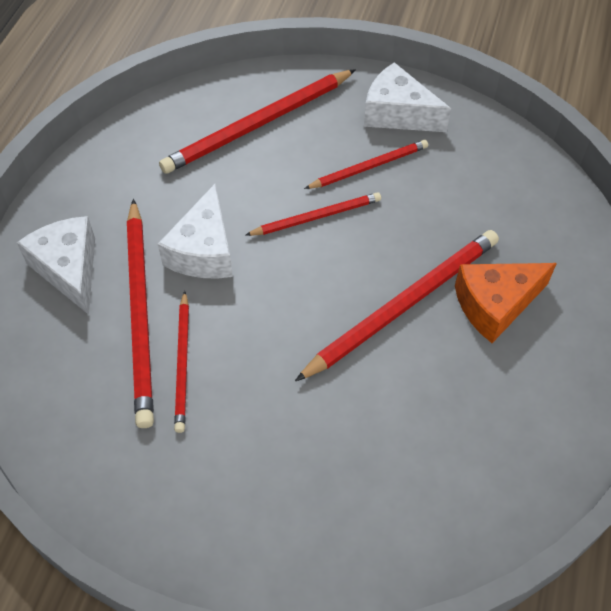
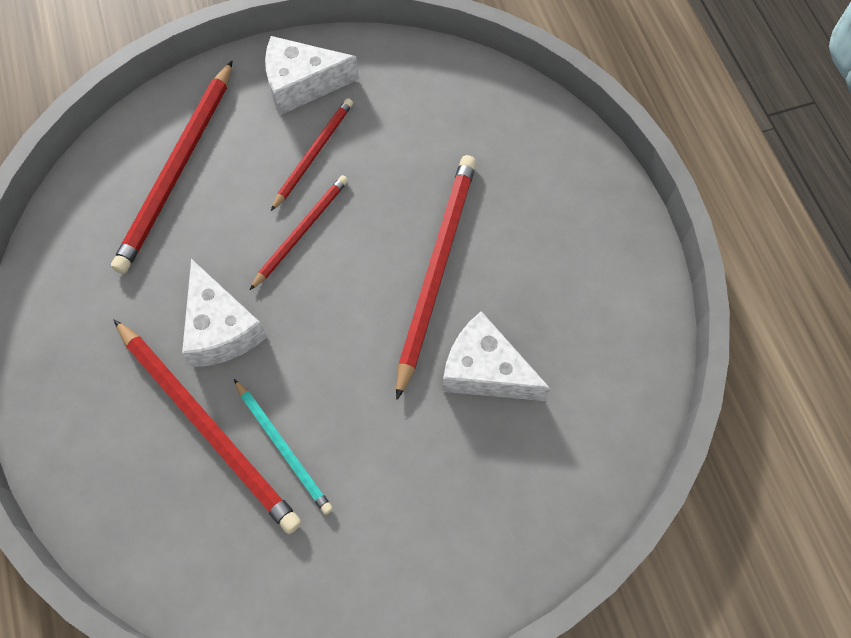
camera: 35 degrees left, 10 degrees up
(69, 269) = (102, 428): white cheese -> white cheese (485, 370)
(182, 363) = (283, 448): red pencil -> turquoise pencil
(495, 304) = (510, 222): orange cheese -> none

